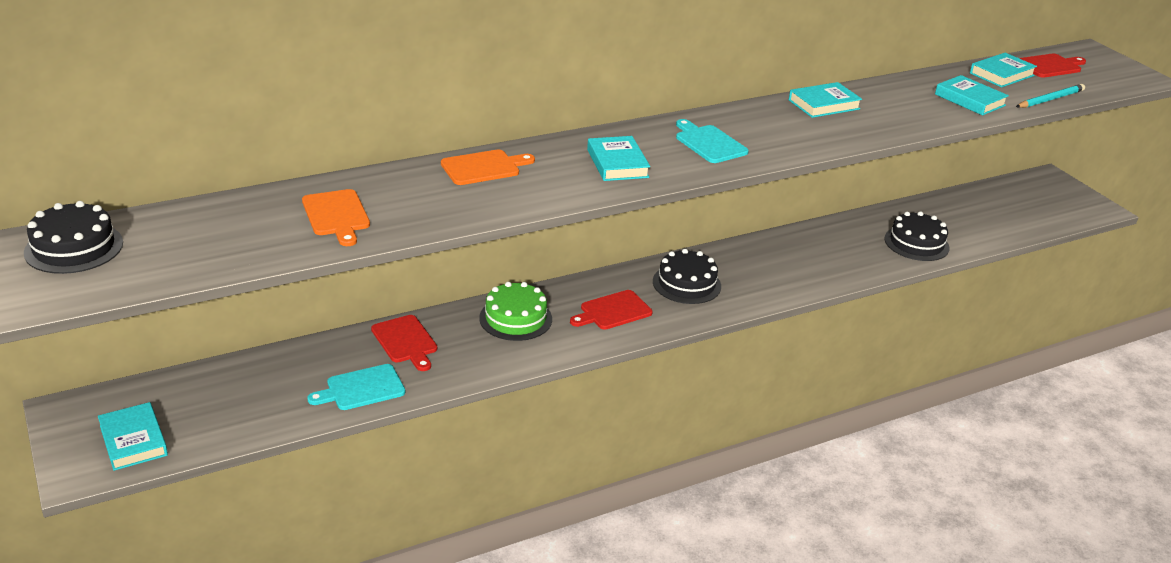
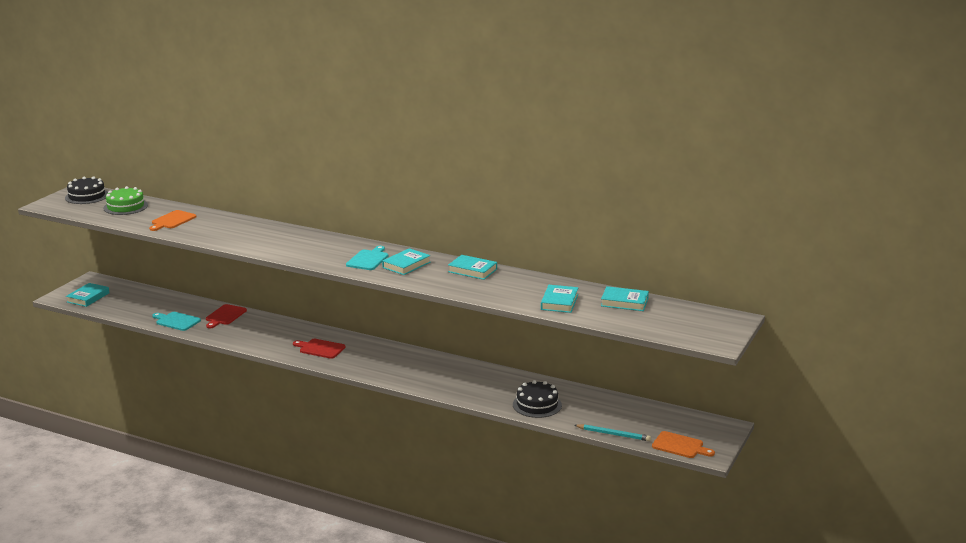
camera: 55 degrees right, 10 degrees down
(484, 167) = (259, 228): orange cutting board -> orange cutting board (680, 446)
(515, 318) = (279, 330): green cake -> green cake (125, 207)
(617, 163) = (309, 249): turquoise book -> turquoise book (406, 265)
(686, 284) = (377, 357): black cake -> none
(1050, 66) = (674, 312): red cutting board -> none
(1050, 99) = (609, 322): turquoise pencil -> turquoise pencil (613, 434)

